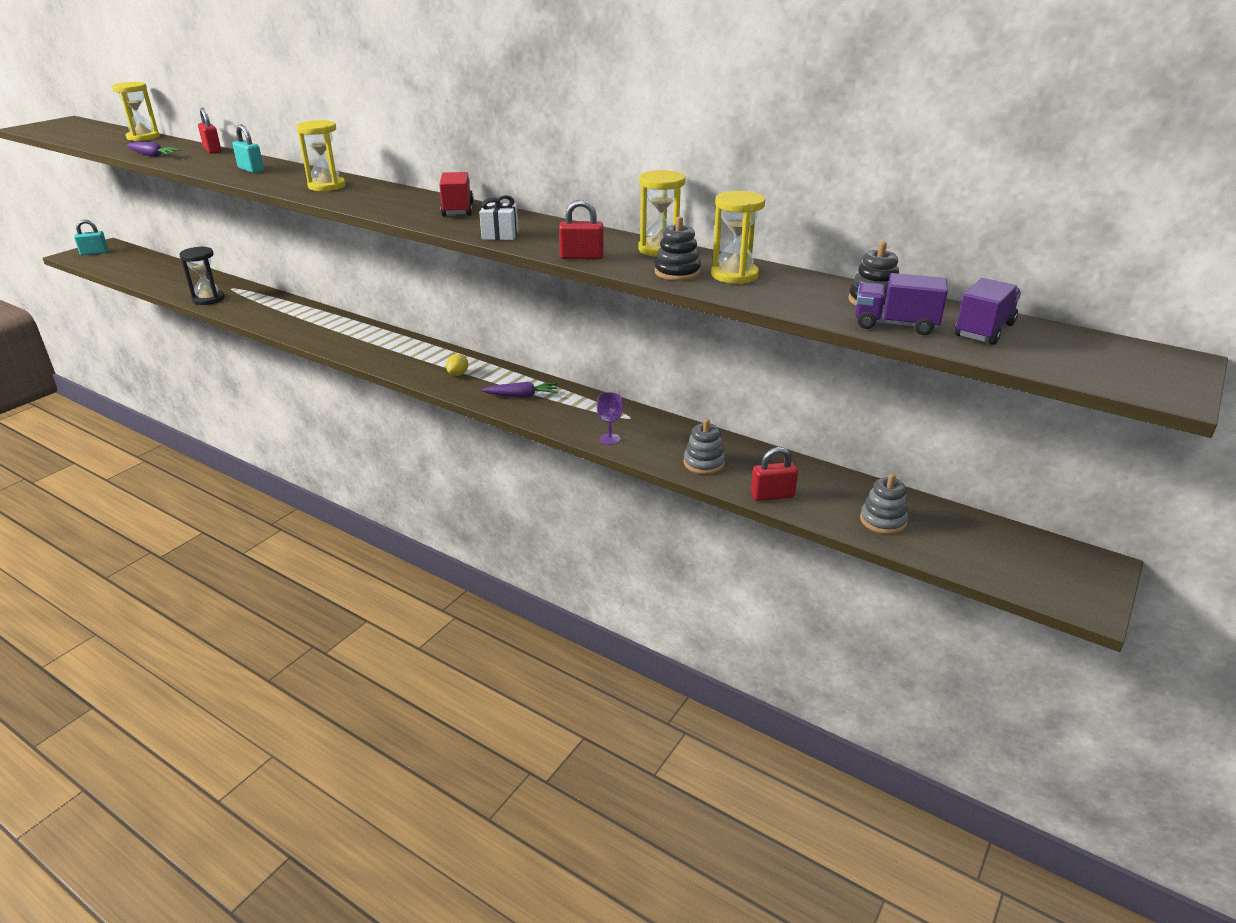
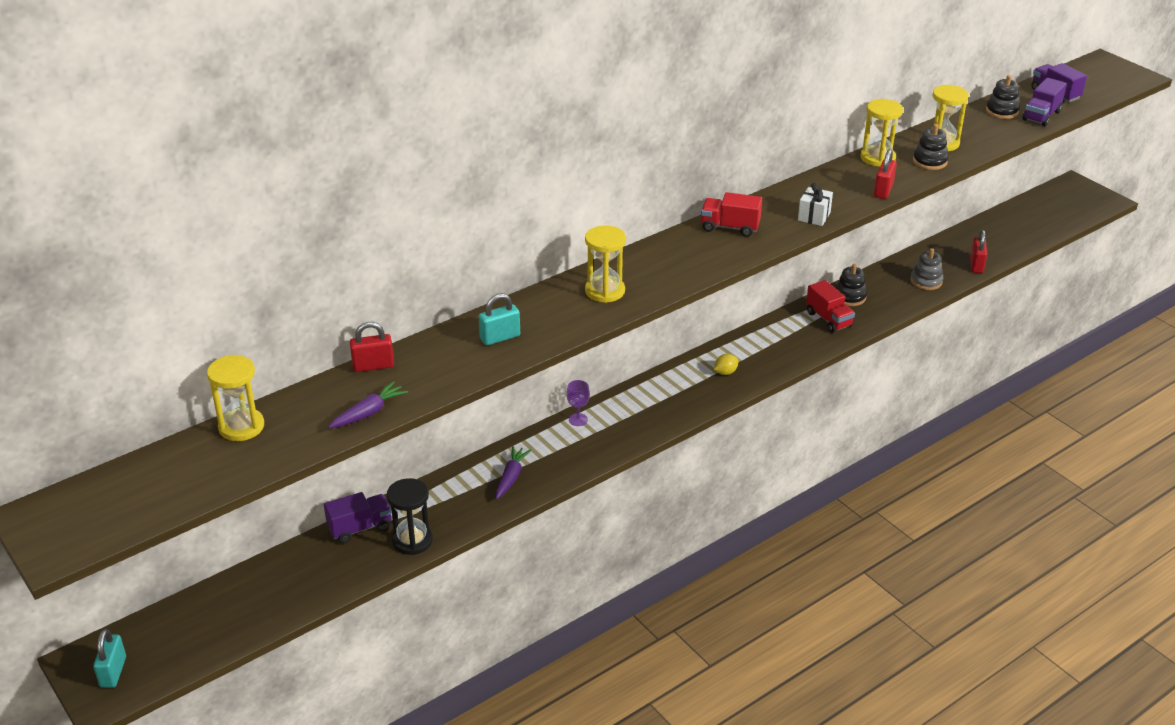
camera: 70 degrees left, 5 degrees up
(223, 283) = (360, 528): none -> purple truck
(458, 374) = (725, 372): yellow lemon -> yellow lemon turned 75 degrees counterclockwise
(522, 396) = (785, 343): purple carrot -> purple carrot (511, 477)
(581, 413) = (828, 319): none -> red truck
(609, 439) = (877, 314): purple goblet -> purple goblet (578, 420)
(633, 420) = (849, 297): none -> black stacking toy
(883, 521) = (1015, 234): grey stacking toy -> none

